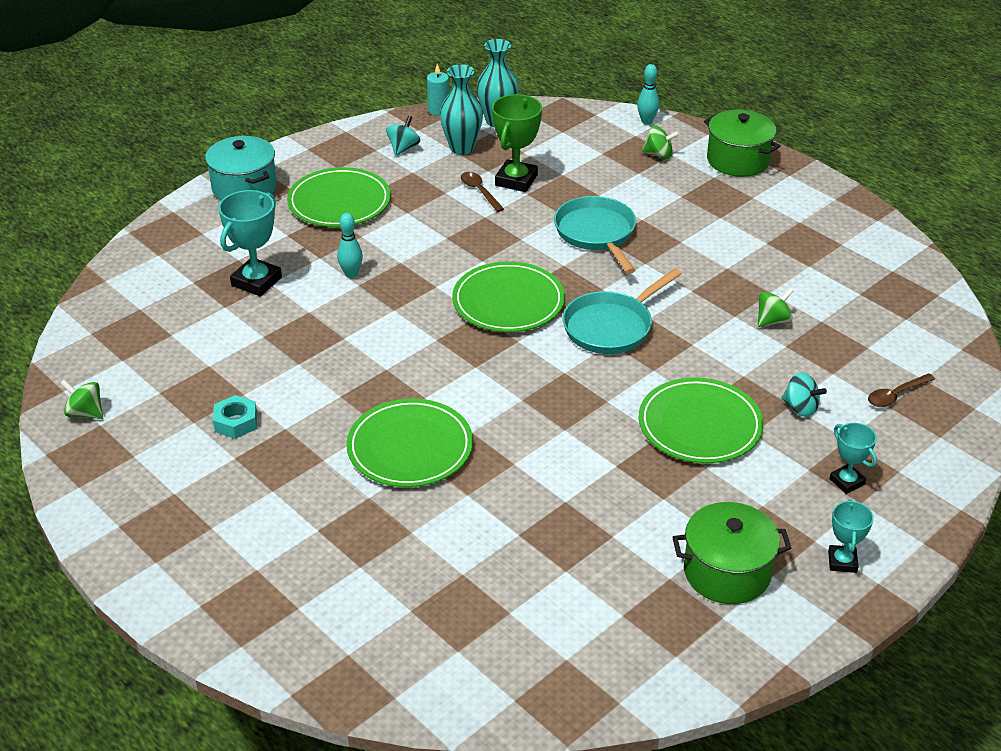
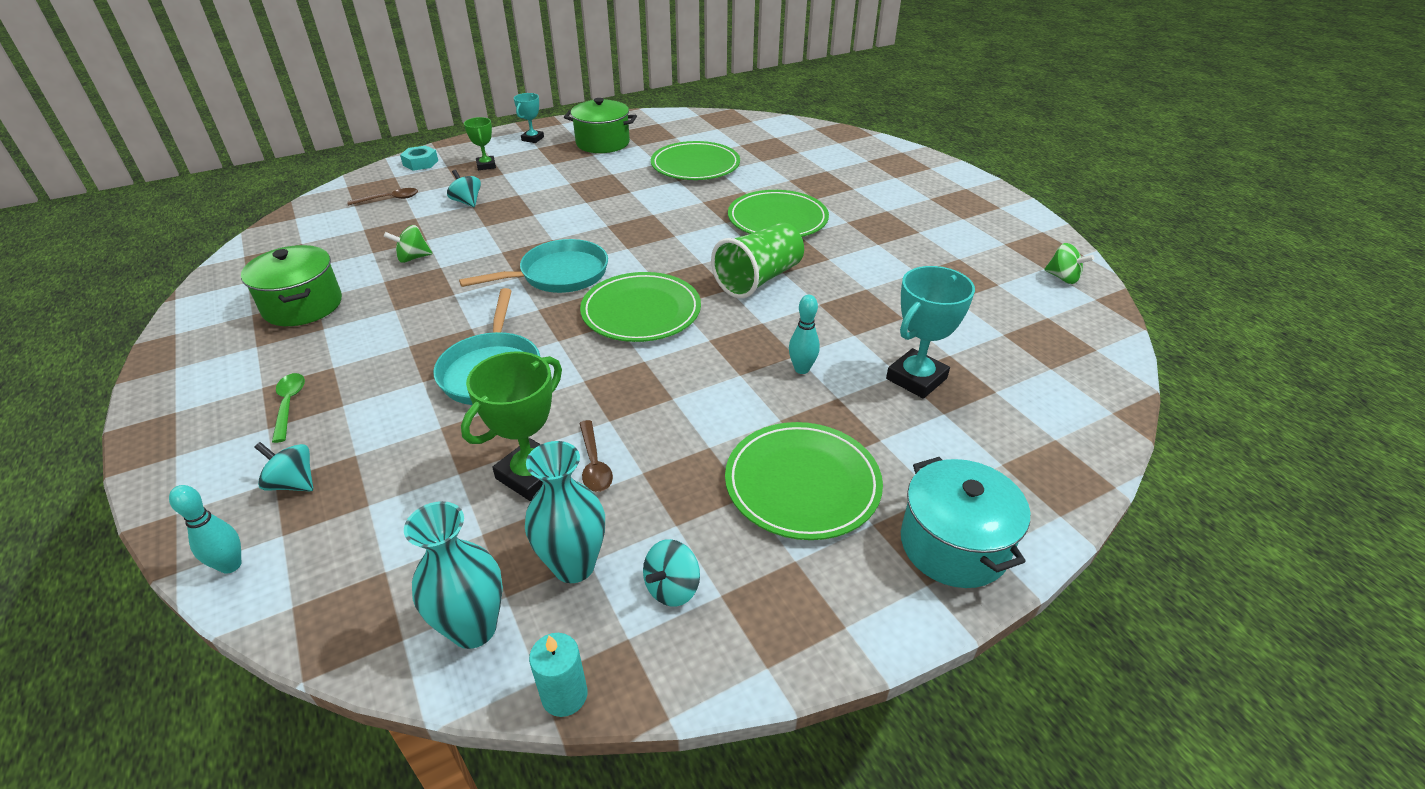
camera: 165 degrees left, 0 degrees up
(236, 422) = (921, 253): turquoise nut -> turquoise nut (420, 163)
(409, 356) = (759, 279): none -> green cup
(658, 155) = (293, 483): green spinning top -> turquoise spinning top
(700, 425) = (551, 203): green plate -> green plate (695, 165)
(718, 190) = (289, 405): none -> green spoon
(738, 160) = (203, 449): green pot -> green pot (303, 306)
(847, 481) = (486, 165): turquoise trophy -> green trophy

